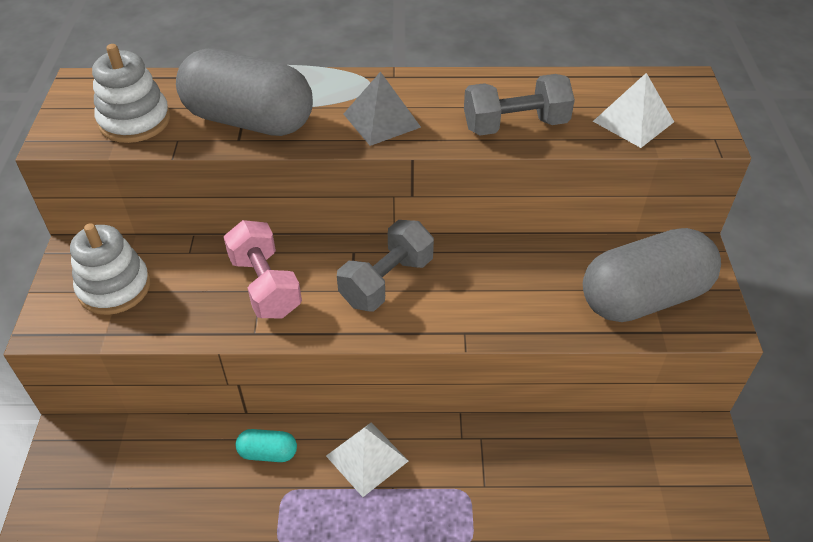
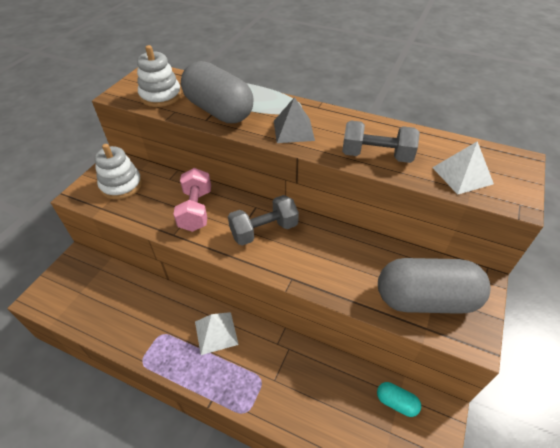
camera: 25 degrees right, 0 degrees up
(268, 453) = (166, 307): turquoise capsule -> turquoise capsule (396, 402)

